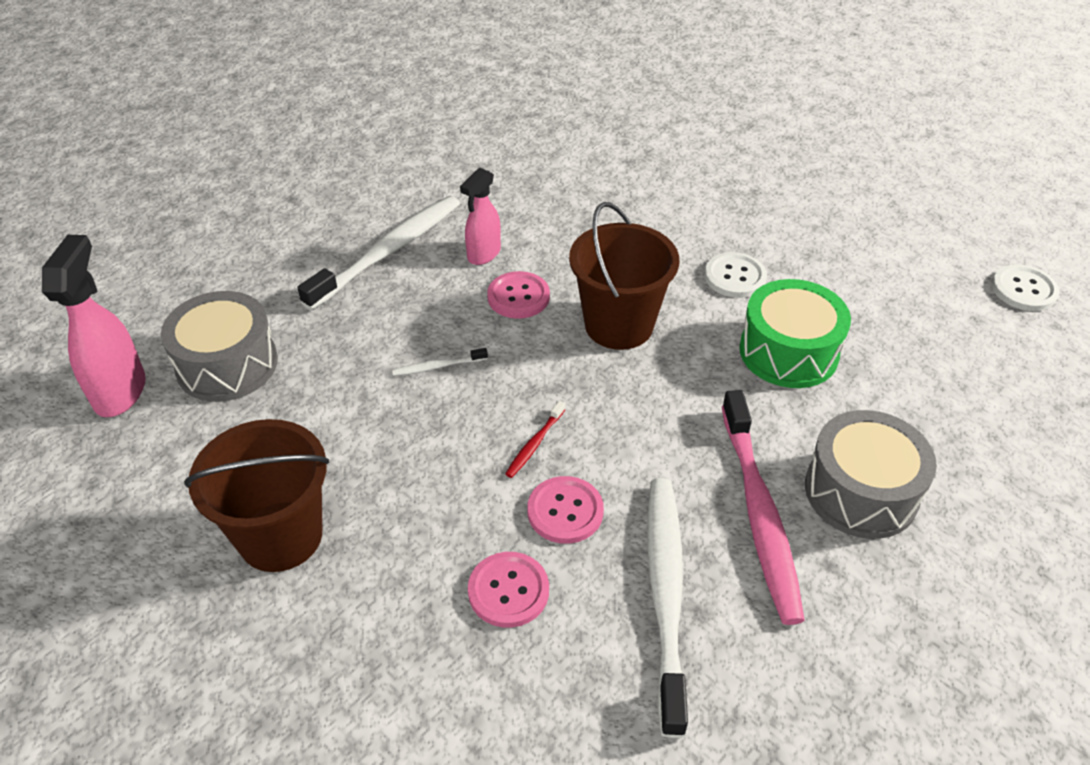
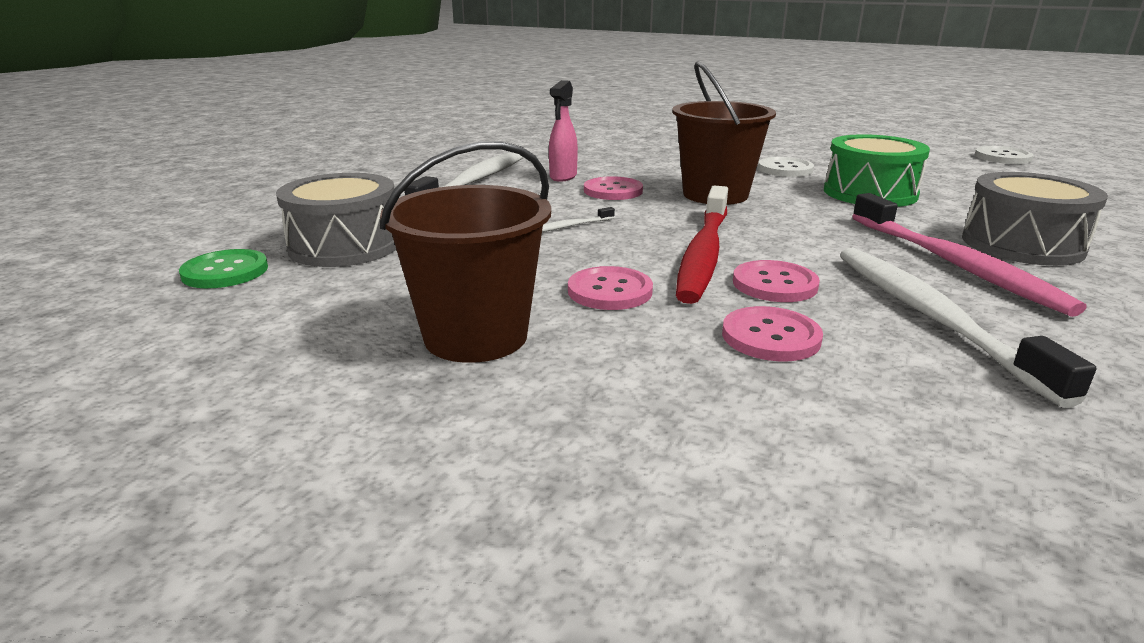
camera: 15 degrees left, 20 degrees down
(120, 391) = (225, 271): pink spray bottle -> green button
(416, 491) = (610, 291): none -> pink button
(535, 444) = (703, 253): red toothbrush -> red toothbrush, size x2.42

